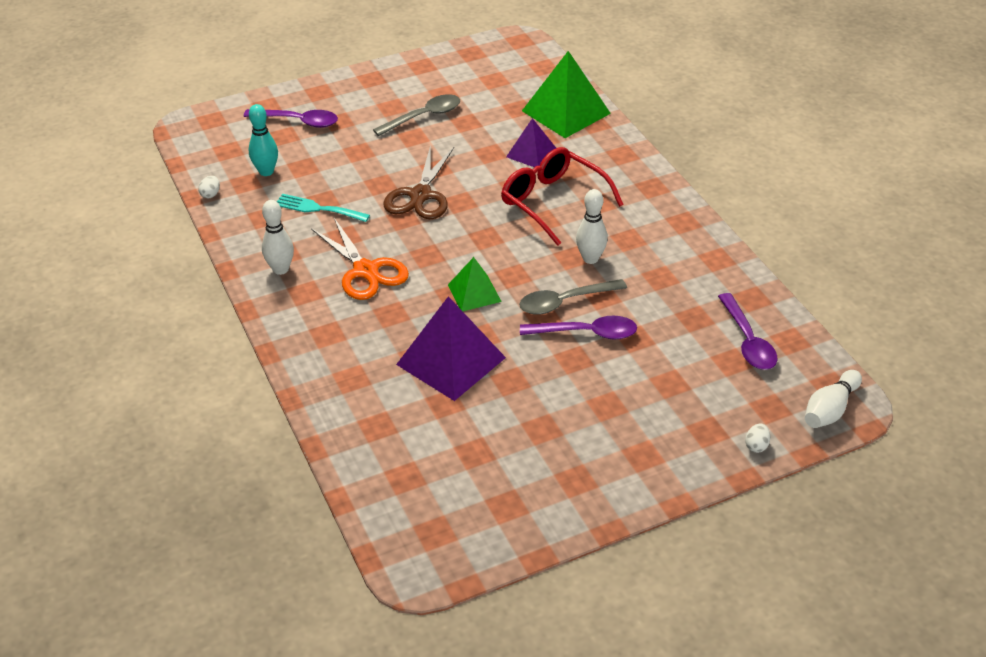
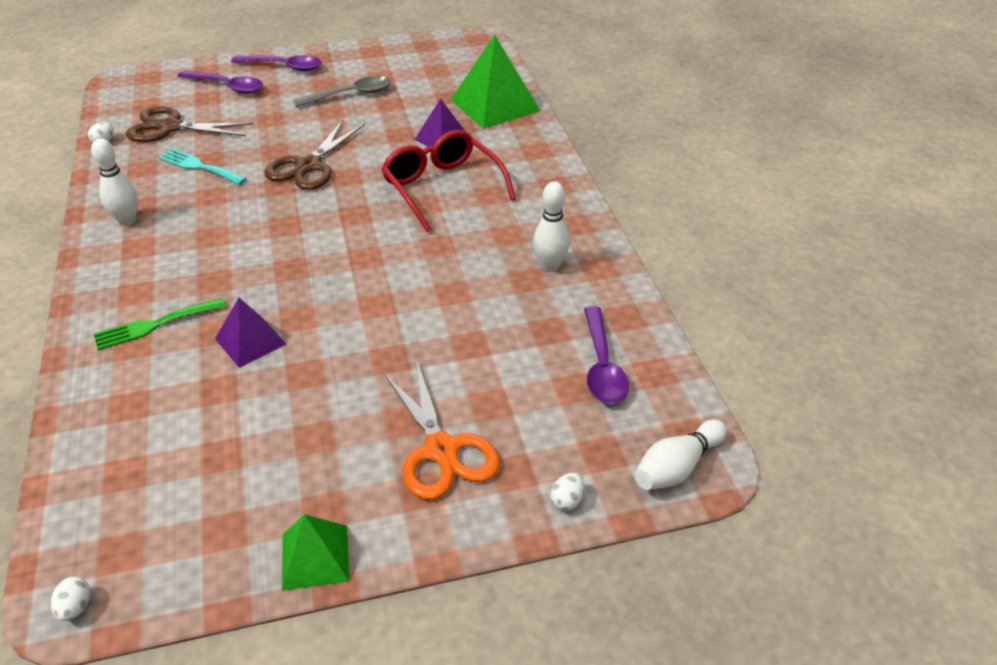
camera: 10 degrees right, 0 degrees up
(266, 172) = (170, 127): turquoise bowling pin -> brown scissors
(361, 359) = (154, 325): none -> green fork
(365, 271) = (212, 233): orange scissors -> orange scissors (441, 450)
(424, 573) = (76, 607): none -> white egg
(451, 361) = (250, 341): purple pyramid -> purple pyramid, size x0.58
(474, 293) = (314, 270): green pyramid -> green pyramid (315, 557)
(565, 302) = (408, 293): grey spoon -> none
(586, 333) = (416, 331): purple spoon -> purple spoon (284, 67)
(590, 259) = (457, 250): white bowling pin -> white bowling pin (550, 266)

